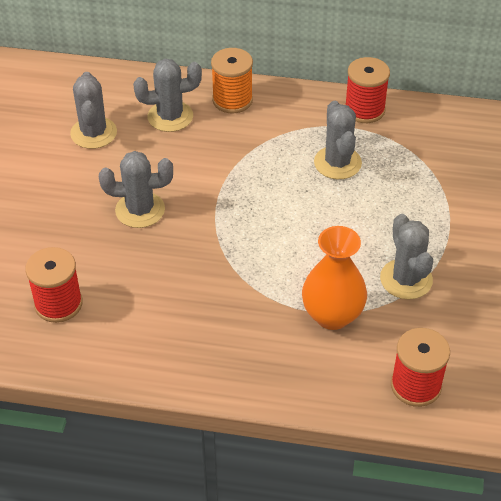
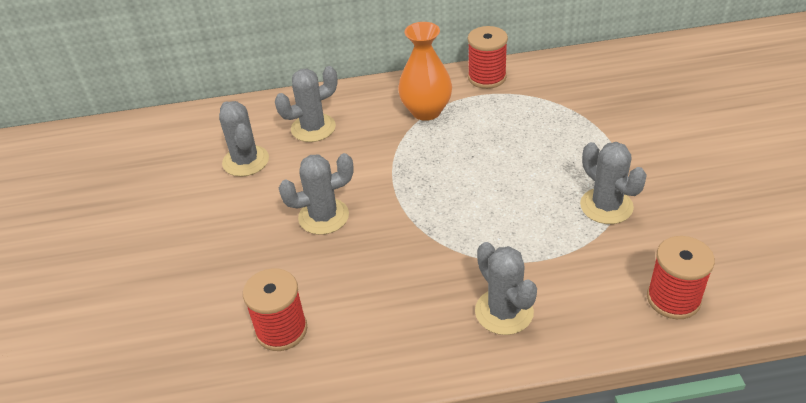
camera: 15 degrees left, 5 degrees down
(232, 100) = (364, 100): orange spool -> none
(332, 315) = (558, 258): orange vase -> orange vase (426, 111)
(337, 163) = (487, 126): grey cactus -> grey cactus (504, 312)

